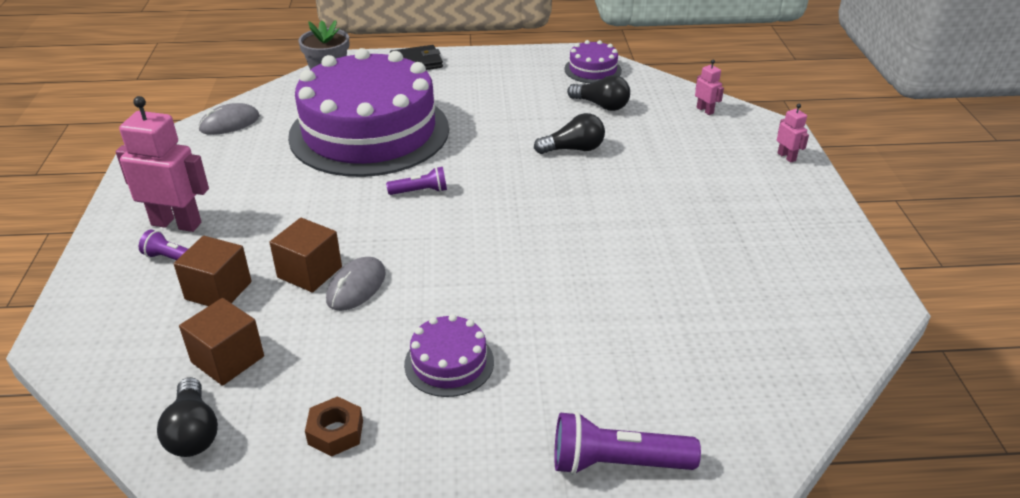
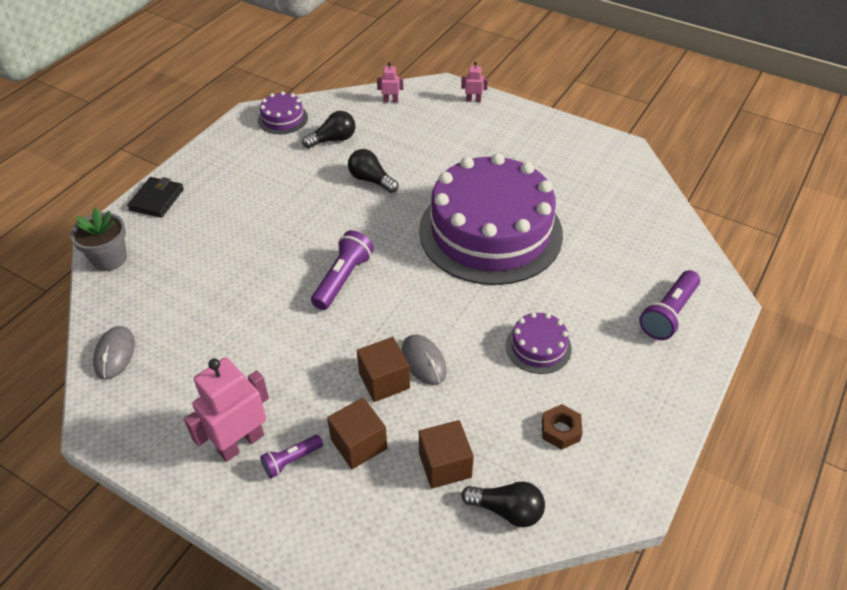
camera: 55 degrees left, 10 degrees up
(369, 132) = (231, 272): purple cake -> purple cake (490, 231)
(420, 191) = (343, 279): purple flashlight -> purple flashlight, size x1.67
(573, 149) = (371, 180): black light bulb -> black light bulb turned 75 degrees counterclockwise

